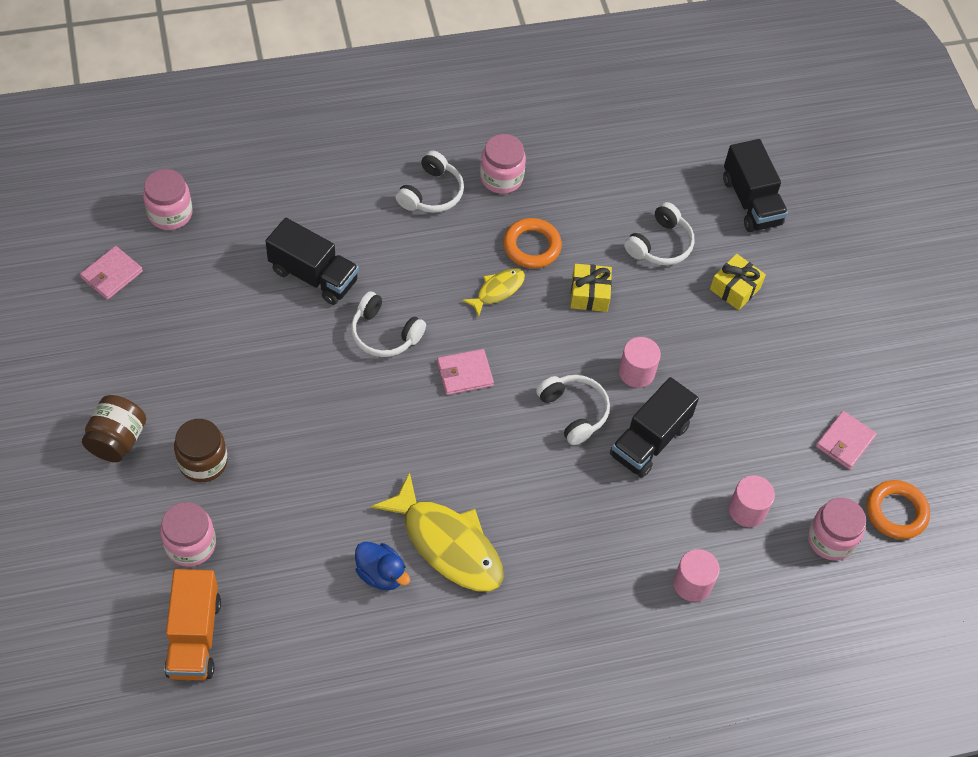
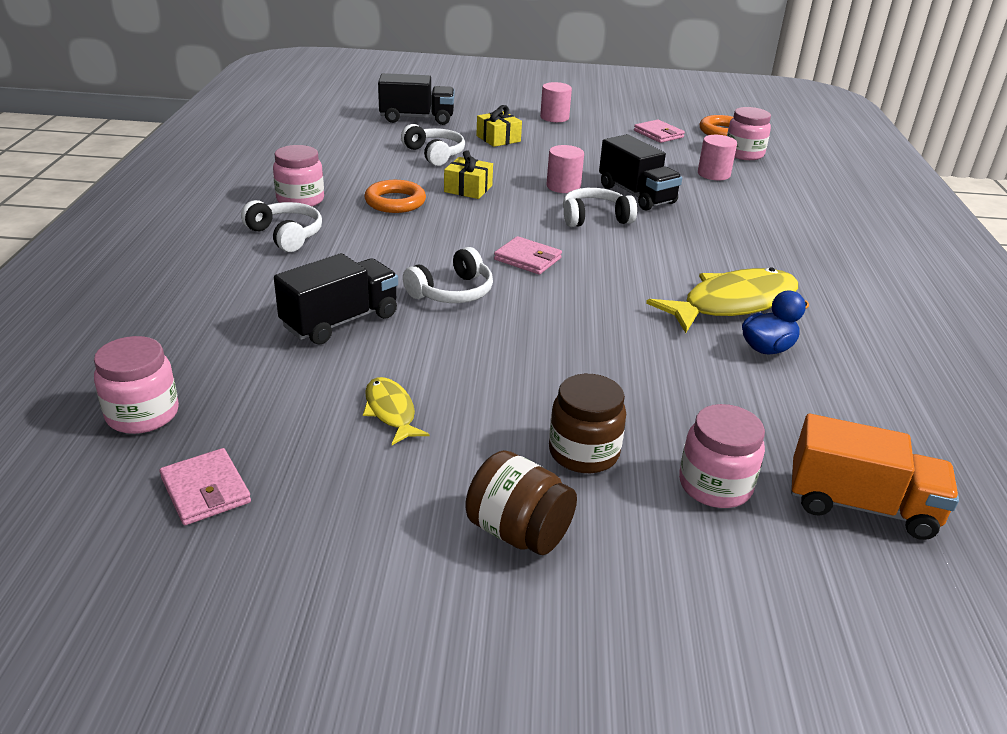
camera: 70 degrees left, 25 degrees down
(464, 374) = (527, 259): pink wallet -> pink wallet turned 60 degrees counterclockwise
(497, 290) = (436, 226): yellow fish -> yellow fish (391, 411)
(692, 583) = (782, 205): pink cylinder -> pink cylinder (554, 117)

